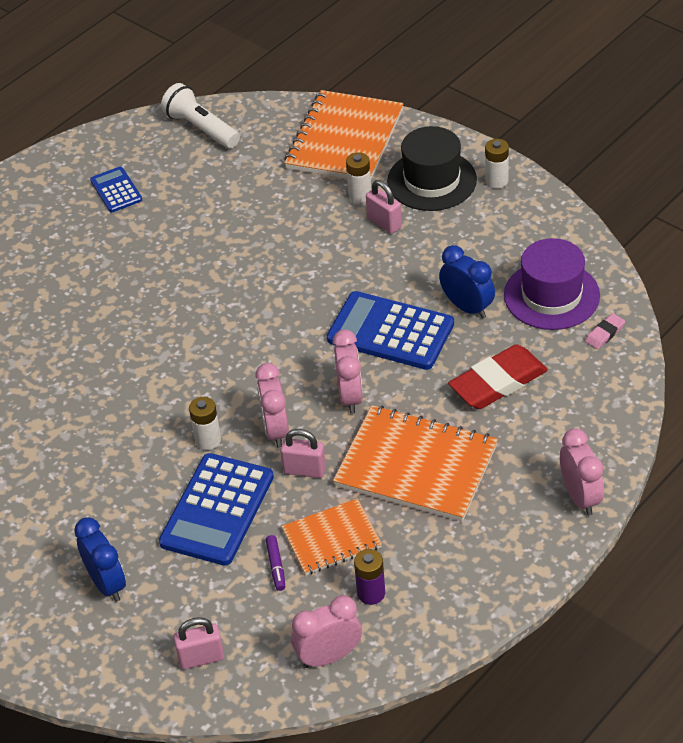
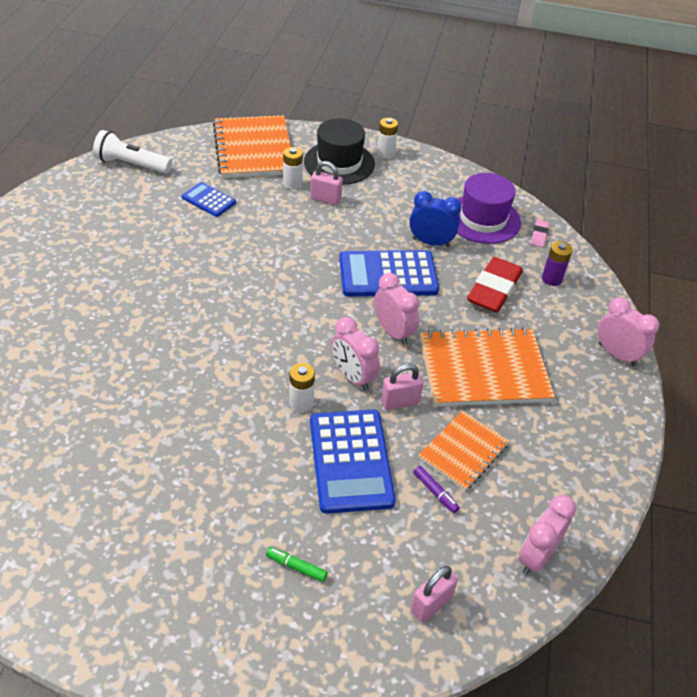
camera: 35 degrees left, 0 degrees up
(107, 584) = (296, 567): blue clock -> green marker
(116, 190) = (86, 225): blue calculator -> blue calculator (208, 200)
(371, 593) = (528, 486): purple battery -> purple battery (551, 279)

